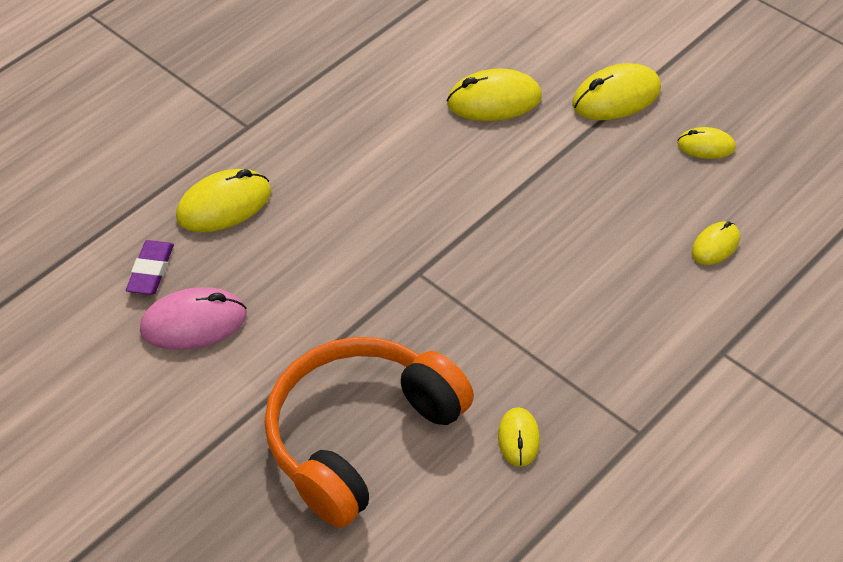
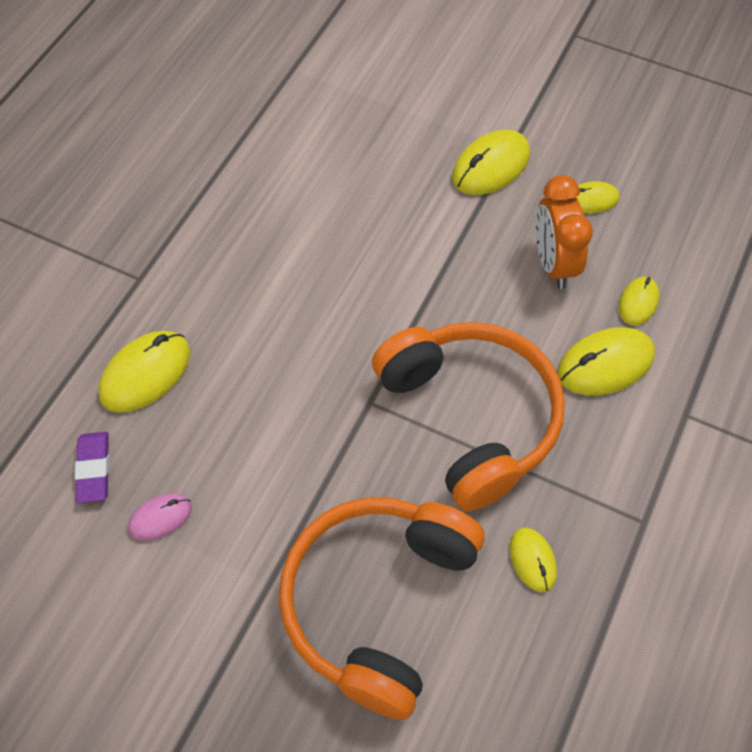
camera: 20 degrees left, 10 degrees up
(194, 322) = (160, 518): pink mouse -> pink mouse, size x0.59
(494, 100) = (377, 195): yellow mouse -> yellow mouse (605, 364)
(508, 307) = (471, 417): none -> orange headphones
(644, 194) = (553, 263): none -> orange clock

